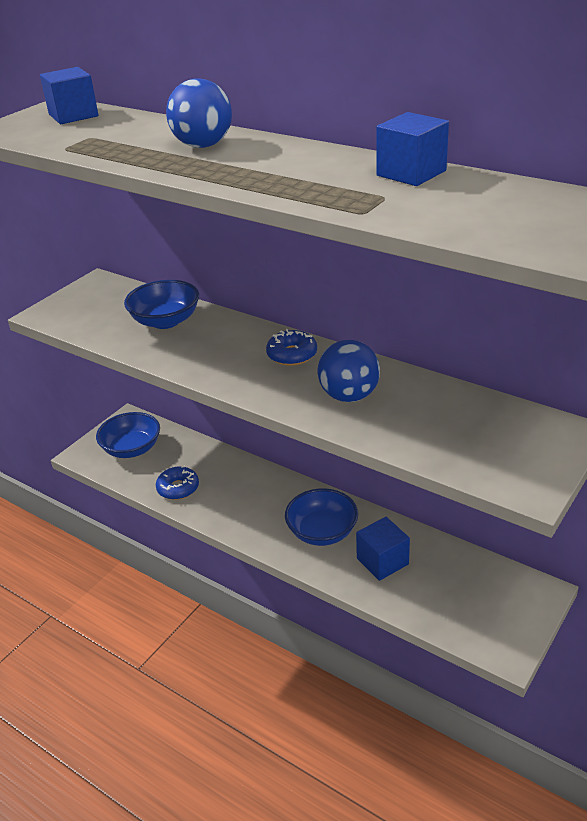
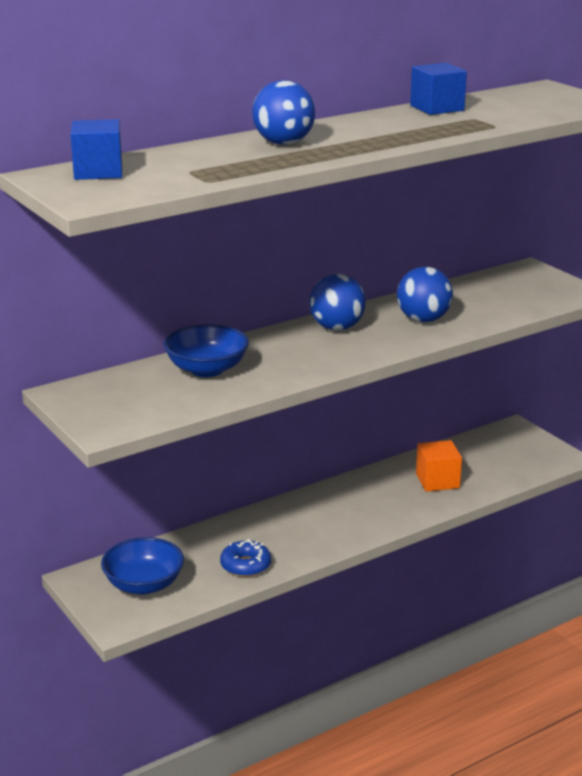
camera: 70 degrees left, 10 degrees down
(292, 355) = (336, 328): blue donut -> blue ball
(322, 532) = (379, 500): blue bowl -> none
(382, 561) = (437, 481): blue cube -> orange cube

